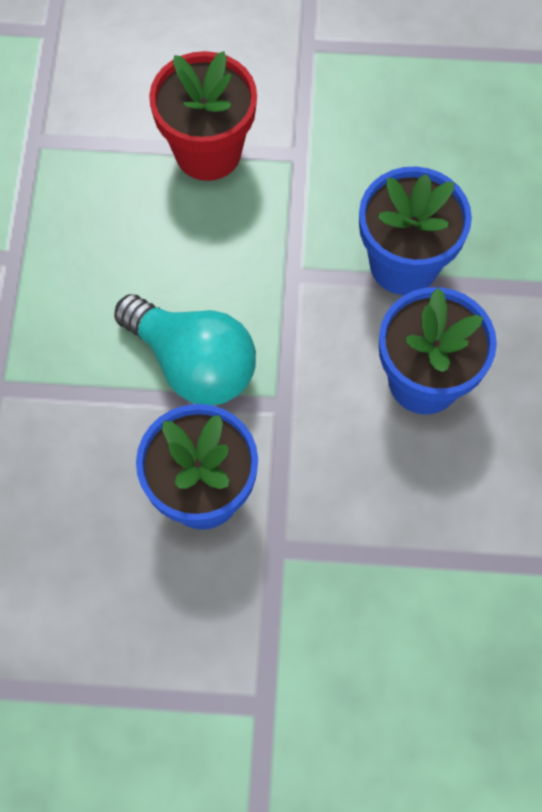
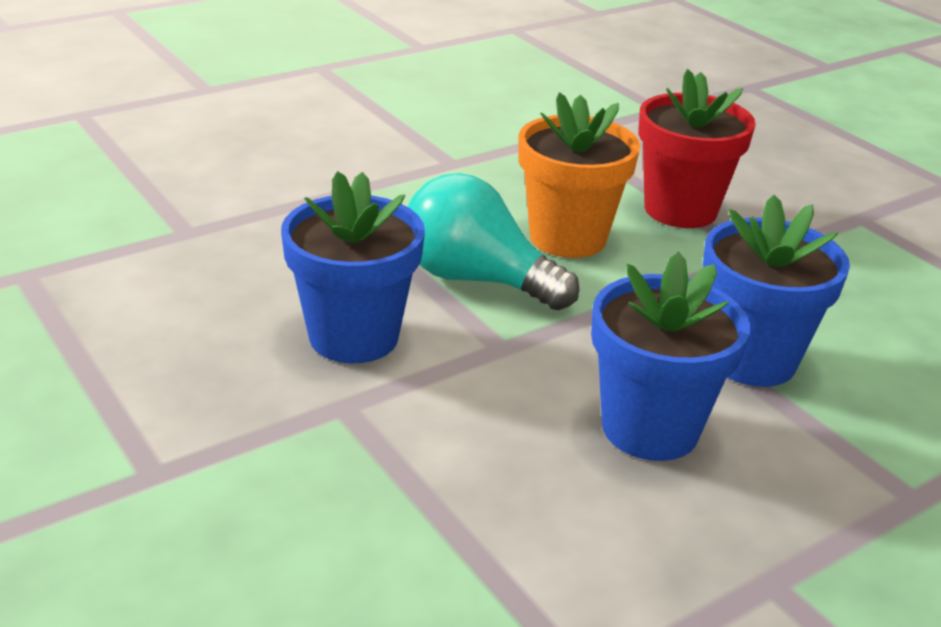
camera: 50 degrees right, 35 degrees down
(186, 260) = (567, 238): none -> orange flower pot
(193, 363) = (476, 279): turquoise light bulb -> turquoise light bulb turned 120 degrees clockwise

